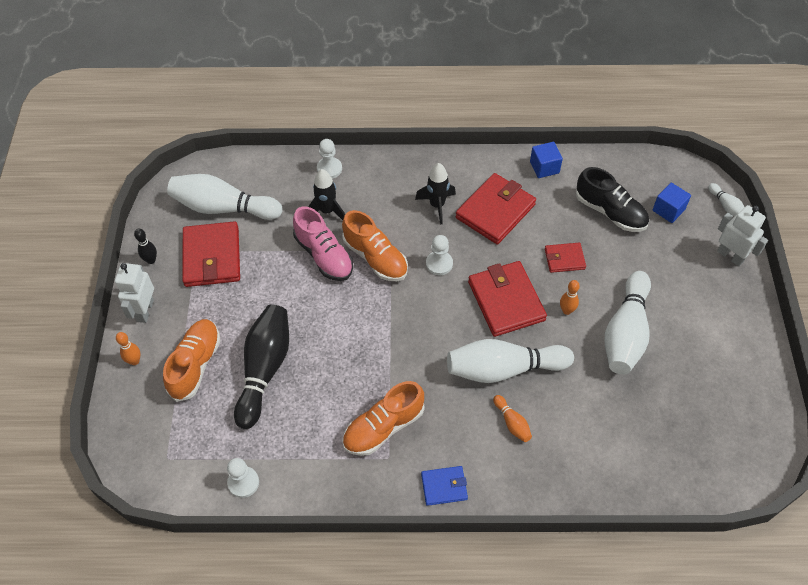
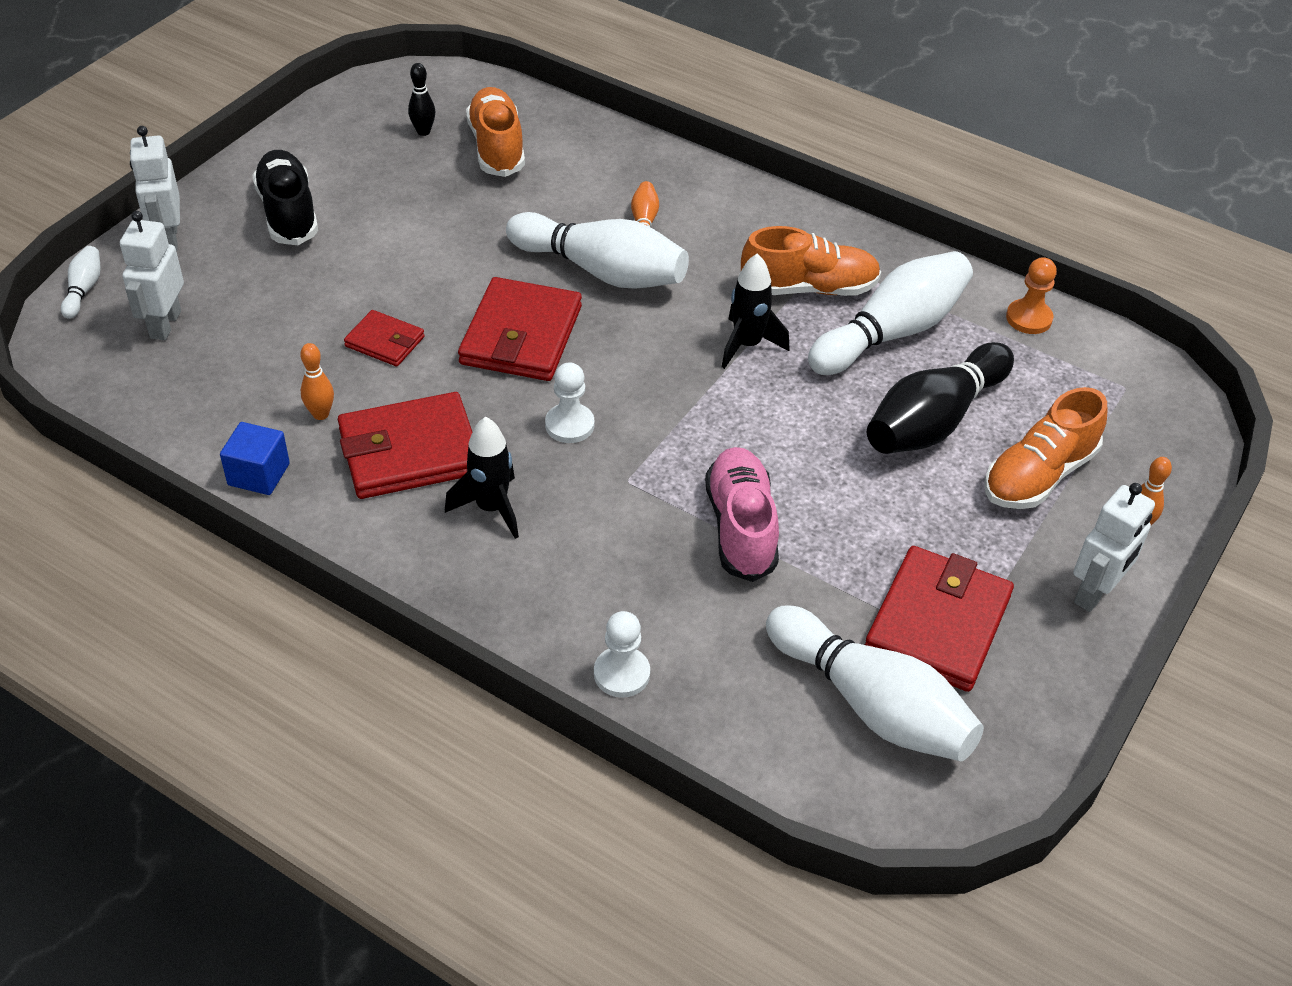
camera: 150 degrees left, 10 degrees down
(151, 260) = (1054, 675): black bowling pin -> black bowling pin (423, 132)
(243, 482) = (1028, 318): white pawn -> orange pawn
(327, 211) = (683, 597): black rocket -> black rocket (747, 345)
(375, 258) = (660, 482): orange shoe -> orange shoe (497, 147)
(444, 486) = (777, 209): blue wallet -> none
(566, 310) = (453, 287): orange bowling pin -> orange bowling pin (321, 414)
(610, 212) = (246, 363): black shoe -> black shoe (288, 213)
(625, 333) = (408, 233): white bowling pin -> white bowling pin (891, 332)
(668, 210) = (165, 324): blue cube -> white robot

